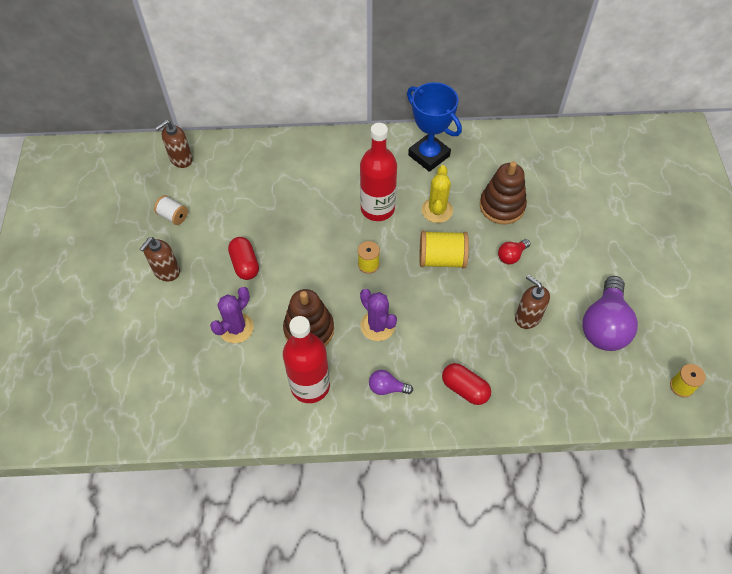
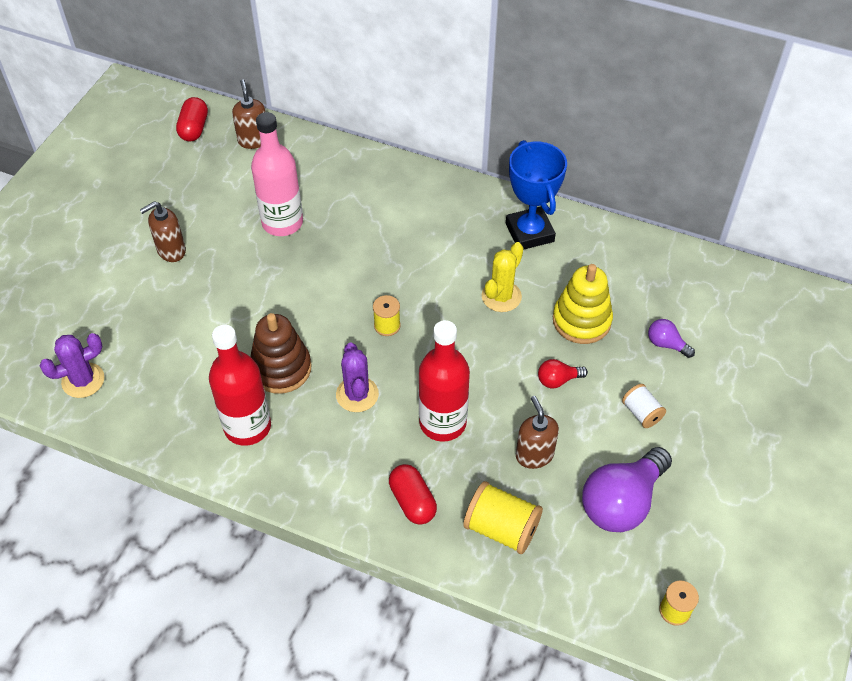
camera: 25 degrees right, 5 degrees down
(173, 216) = (211, 196): white spool -> white spool (641, 413)
(181, 159) = (253, 140): brown soap dispenser -> brown soap dispenser turned 90 degrees clockwise
(236, 328) = (207, 336): purple cactus -> purple cactus (83, 380)
(242, 216) = (282, 222): none -> pink bottle
(245, 264) = (255, 274): red capsule -> red capsule (194, 128)
(377, 208) = (434, 269): red bottle -> red bottle (442, 422)
(387, 388) = (327, 464): purple light bulb -> purple light bulb (666, 344)
(442, 259) = (473, 352): yellow spool -> yellow spool (501, 528)
(502, 206) = (581, 320): brown stacking toy -> yellow stacking toy

